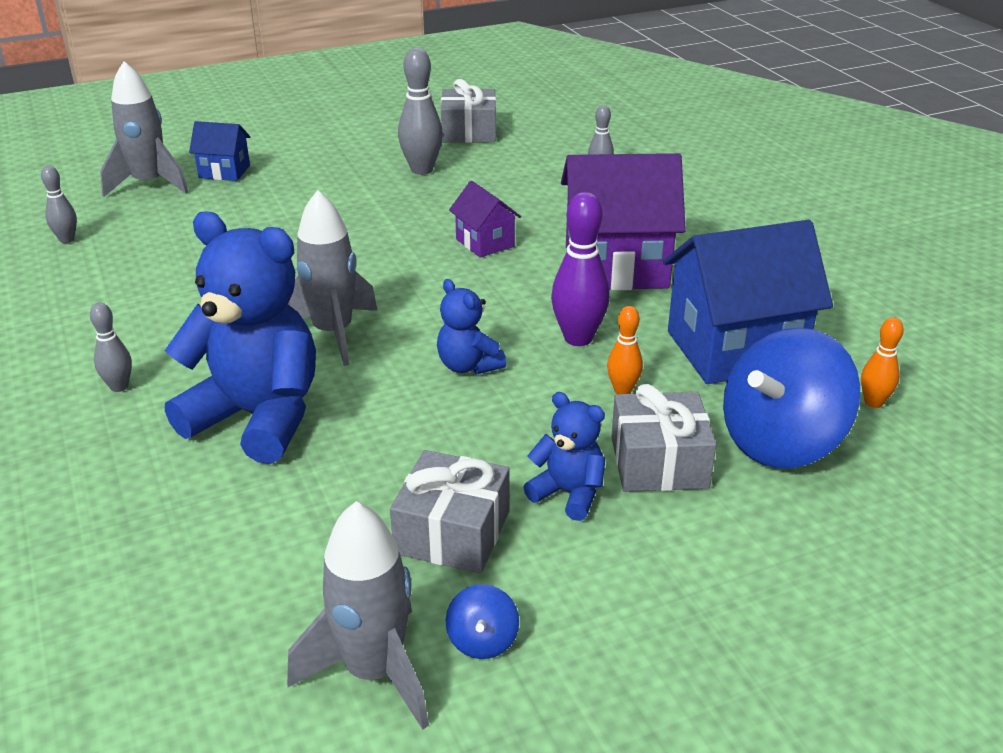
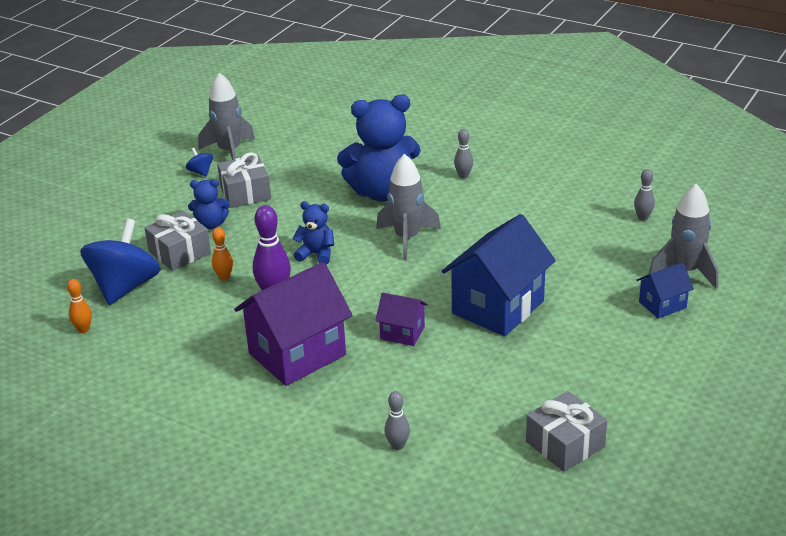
camera: 145 degrees right, 0 degrees up
(422, 170) = (535, 377): grey bowling pin -> none
(734, 349) = (179, 328): blue house -> blue house (498, 307)

